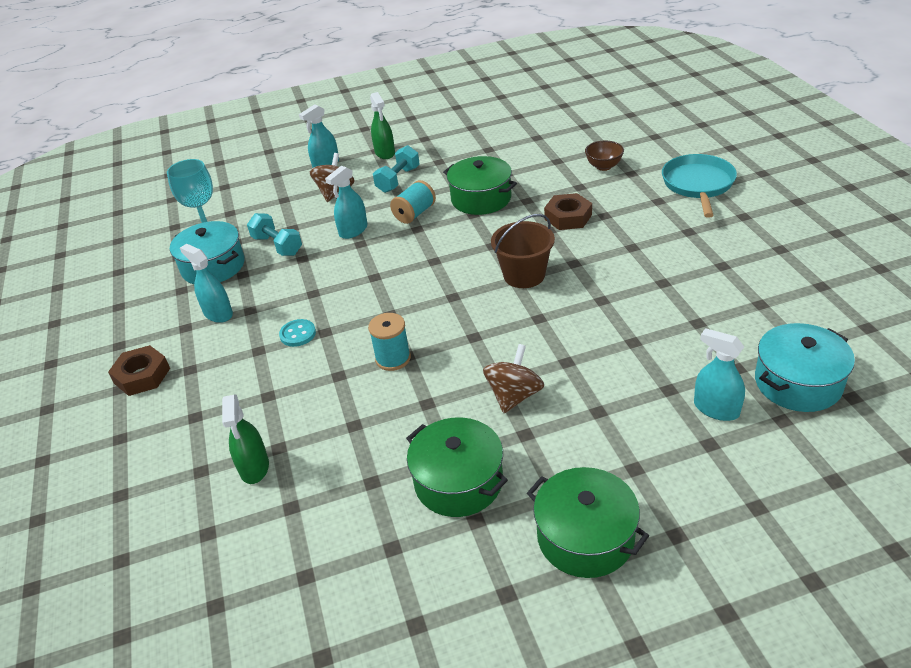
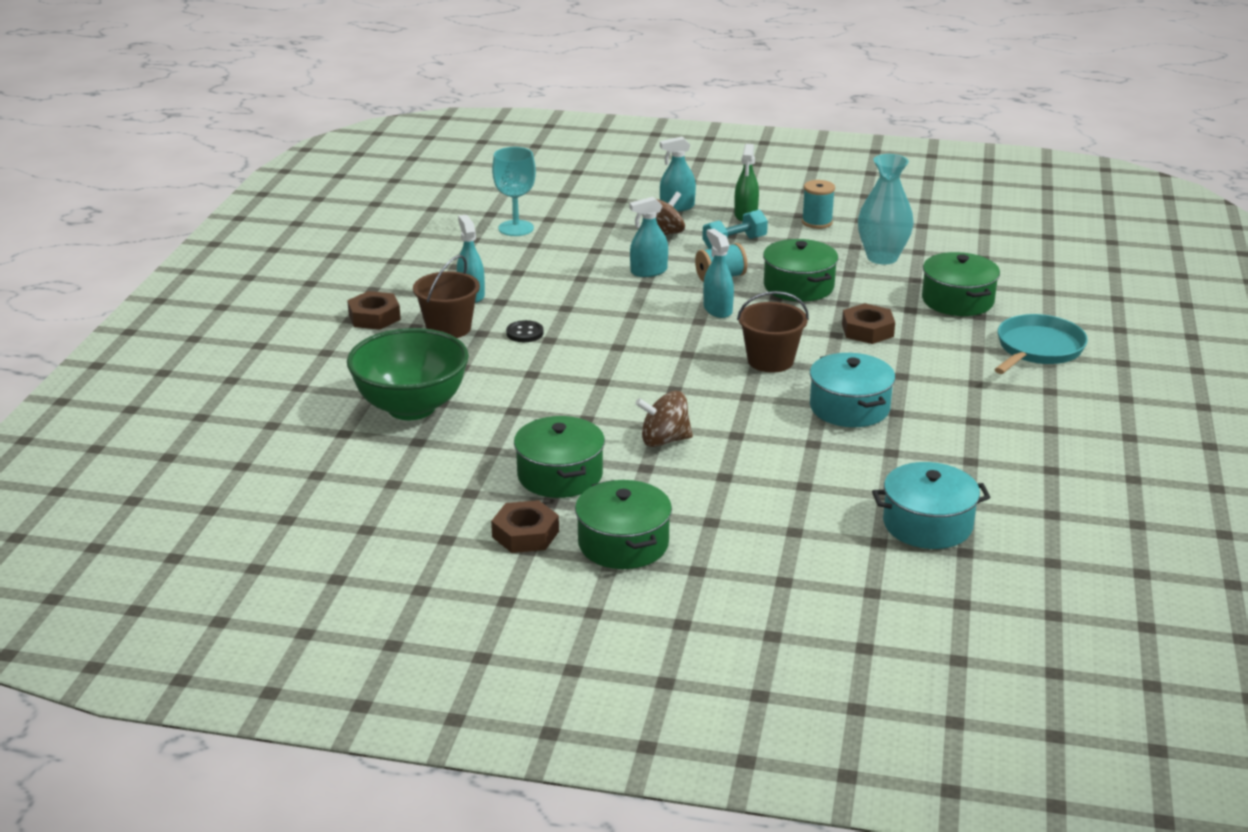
camera: 25 degrees right, 10 degrees down
(213, 266) = (497, 257): turquoise pot -> turquoise pot (849, 407)
(223, 358) = (448, 328): none -> brown bucket
(254, 467) = (411, 408): green spray bottle -> green bowl
(277, 245) = (568, 260): turquoise dumbbell -> none
(298, 334) = (524, 333): turquoise button -> black button
(393, 358) = (588, 379): turquoise spool -> turquoise spool (817, 222)
(487, 574) = (525, 534): none -> brown nut
(514, 396) = (664, 440): brown spinning top -> brown spinning top turned 150 degrees counterclockwise
(517, 151) = (882, 257): none -> turquoise vase
(603, 166) = (957, 300): brown bowl -> green pot
(716, 409) = (829, 513): turquoise spray bottle -> turquoise spray bottle (717, 310)

